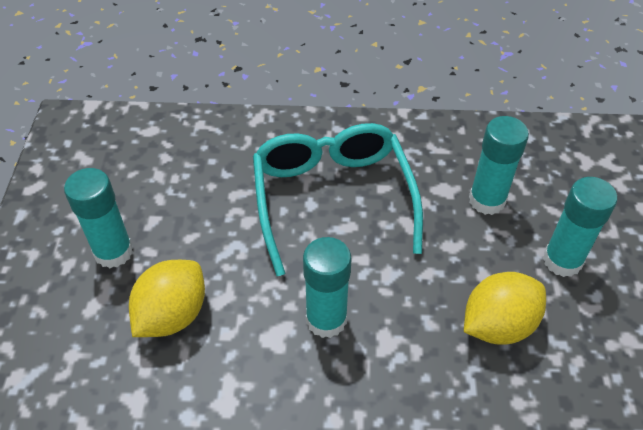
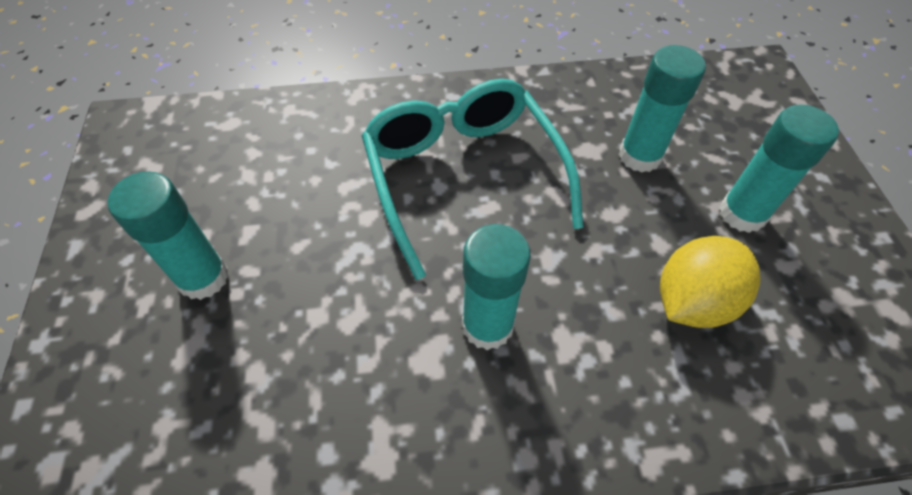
camera: 10 degrees left, 5 degrees up
(172, 315) = (292, 349): yellow lemon -> none

